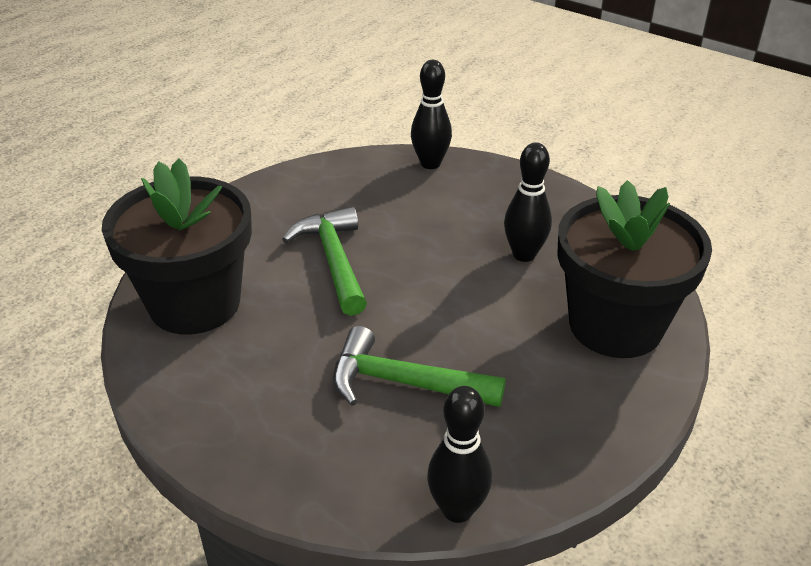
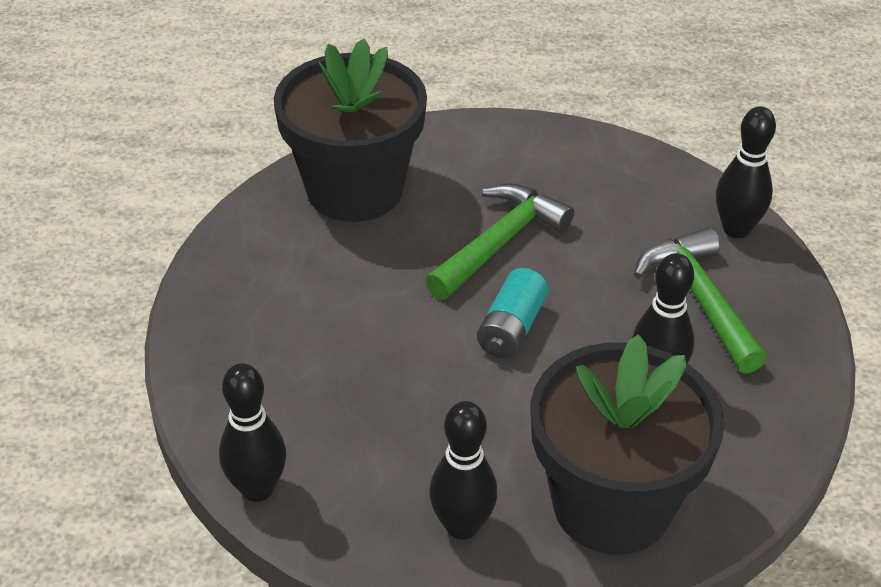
camera: 55 degrees right, 5 degrees up
(403, 383) = (378, 377): green hammer -> green hammer (700, 299)
(420, 294) = (511, 328): none -> turquoise battery
(583, 406) = (462, 526): none -> black bowling pin

